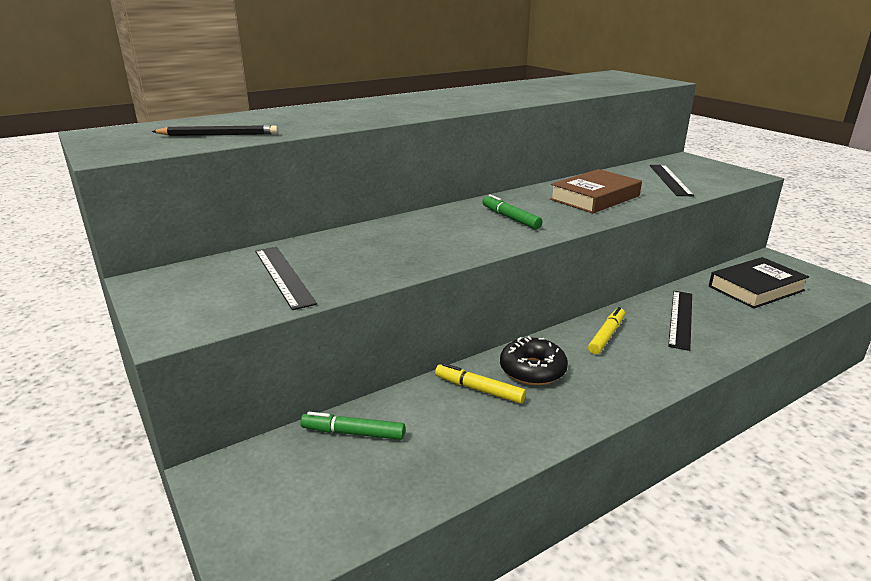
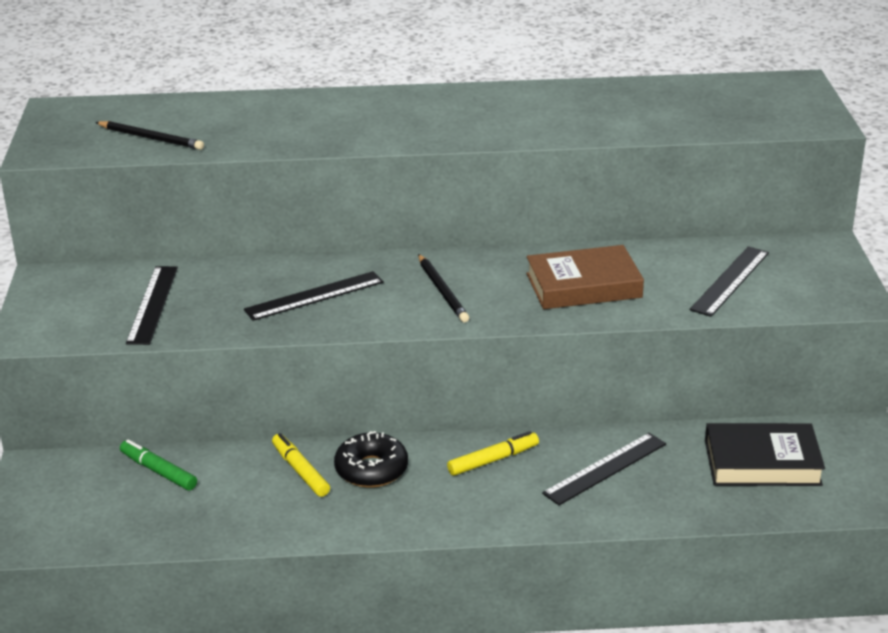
camera: 30 degrees right, 5 degrees up
(420, 240) = (314, 296): none -> black ruler
(510, 218) = (442, 291): green marker -> black pencil

